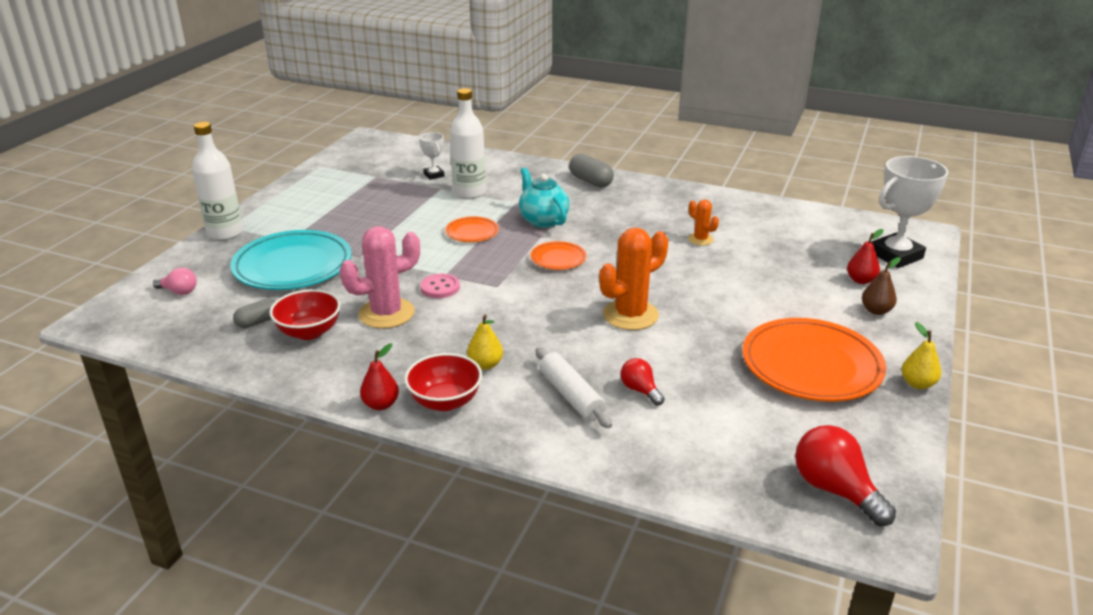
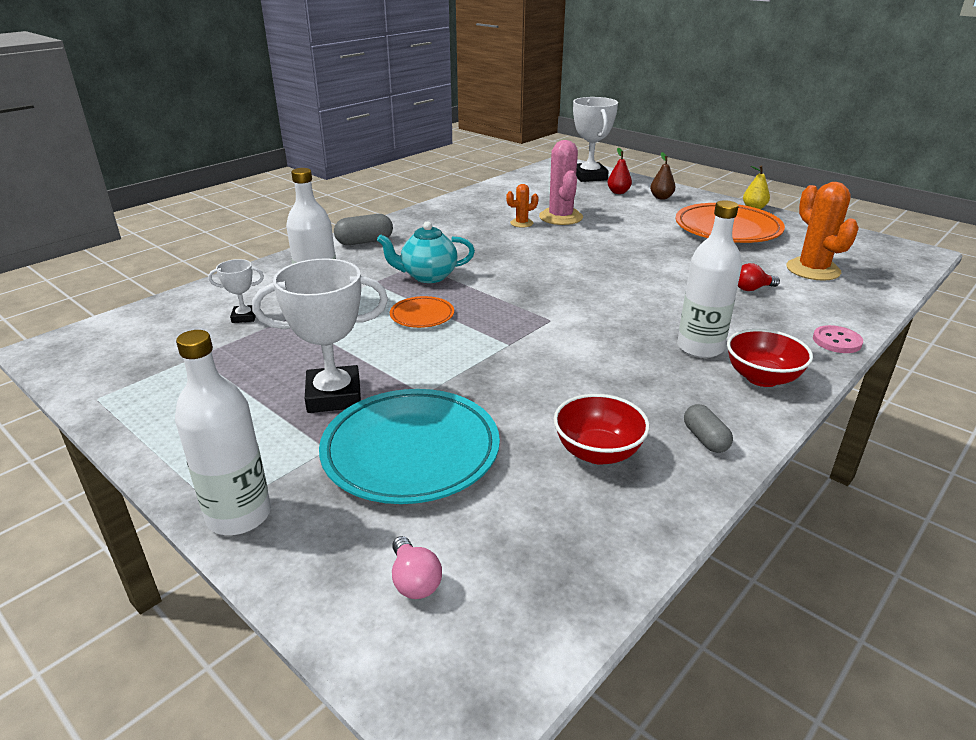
camera: 70 degrees left, 0 degrees up
(179, 291) = (414, 581): pink light bulb -> pink light bulb turned 120 degrees clockwise
(258, 322) = (553, 495): grey capsule -> grey capsule (705, 439)
(347, 228) = (334, 395): none -> white trophy
(381, 404) = (765, 416): red pear -> none
(386, 313) = (577, 391): pink cactus -> pink cactus (560, 217)
(440, 287) = (535, 351): pink button -> pink button (836, 341)
(485, 365) = (700, 348): yellow pear -> white bottle
(558, 259) = (515, 283): orange plate -> none
(571, 395) = (757, 317): white rolling pin -> none
(630, 315) = (634, 271): orange cactus -> orange cactus (813, 270)
(835, 490) = (873, 254): red light bulb -> none

